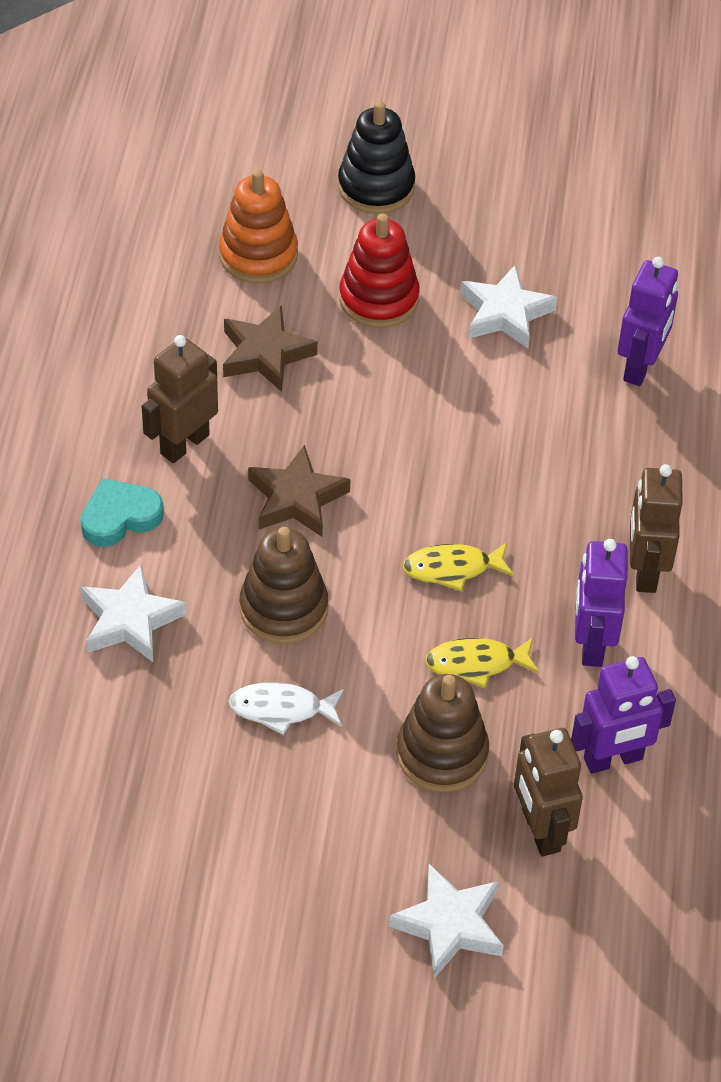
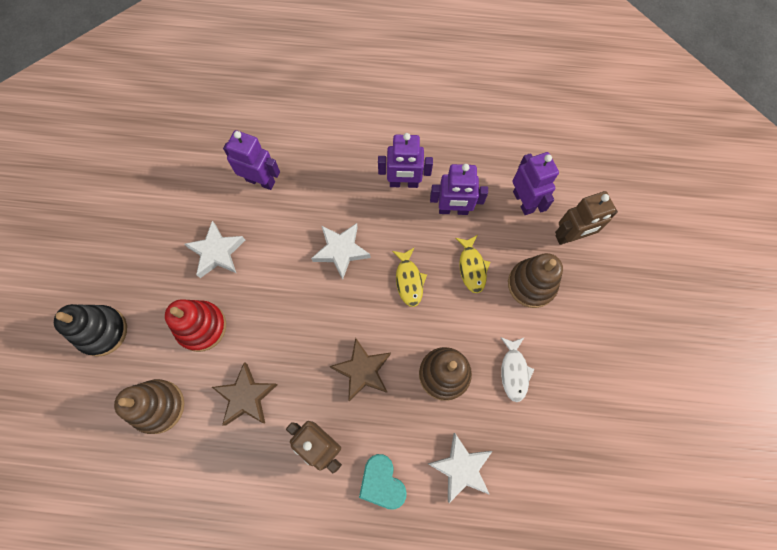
camera: 90 degrees left, 20 degrees up
(258, 255) = (158, 406): orange stacking toy -> brown stacking toy
(449, 925) = (632, 279): white star -> white star (341, 251)
(644, 571) = (404, 183): brown robot -> purple robot

